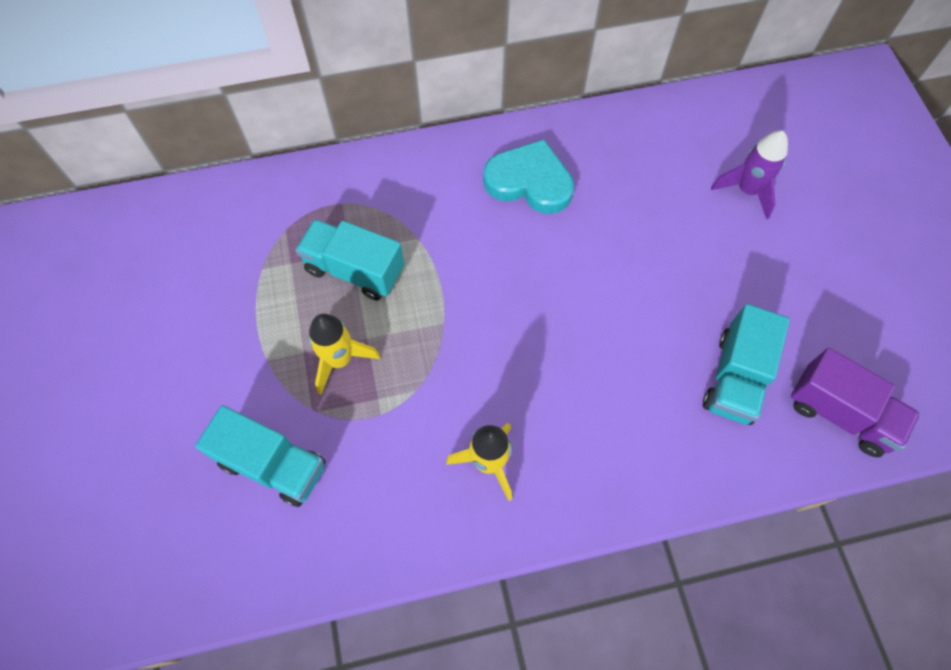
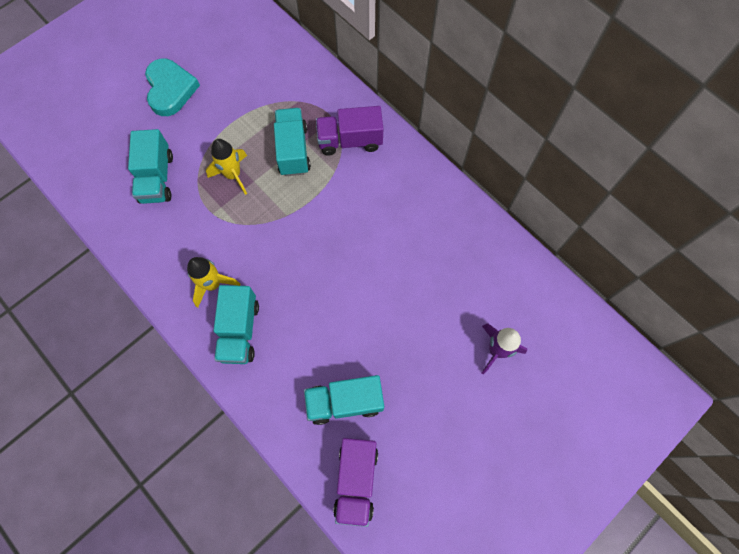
camera: 60 degrees right, 5 degrees up
(387, 200) = (350, 141): none -> purple truck
(529, 182) = (415, 211): turquoise heart -> turquoise heart (170, 89)
(576, 459) = (240, 331): none -> turquoise truck

